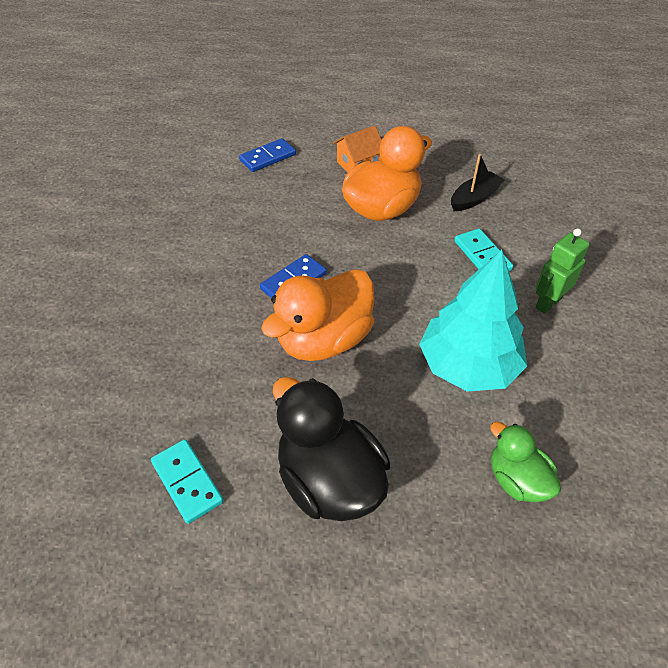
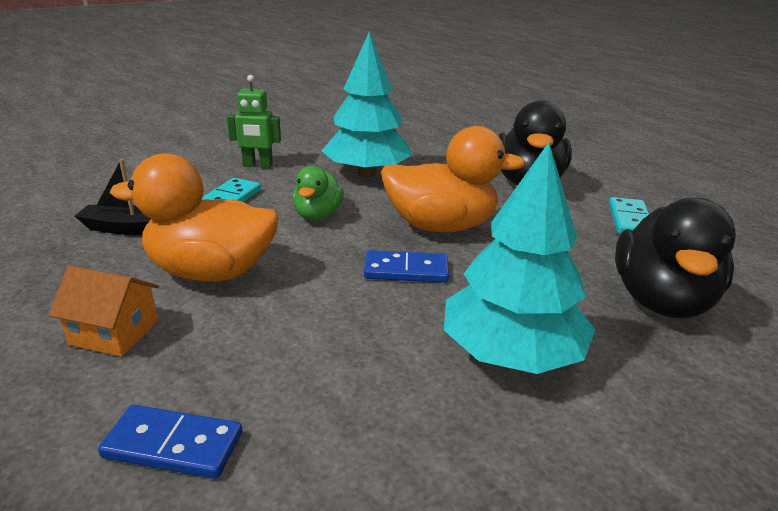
camera: 135 degrees left, 20 degrees down
(118, 371) = (661, 301): none -> black duck
(183, 267) = (511, 354): none -> turquoise tree
(517, 480) = (424, 144): green duck -> green duck (318, 215)

